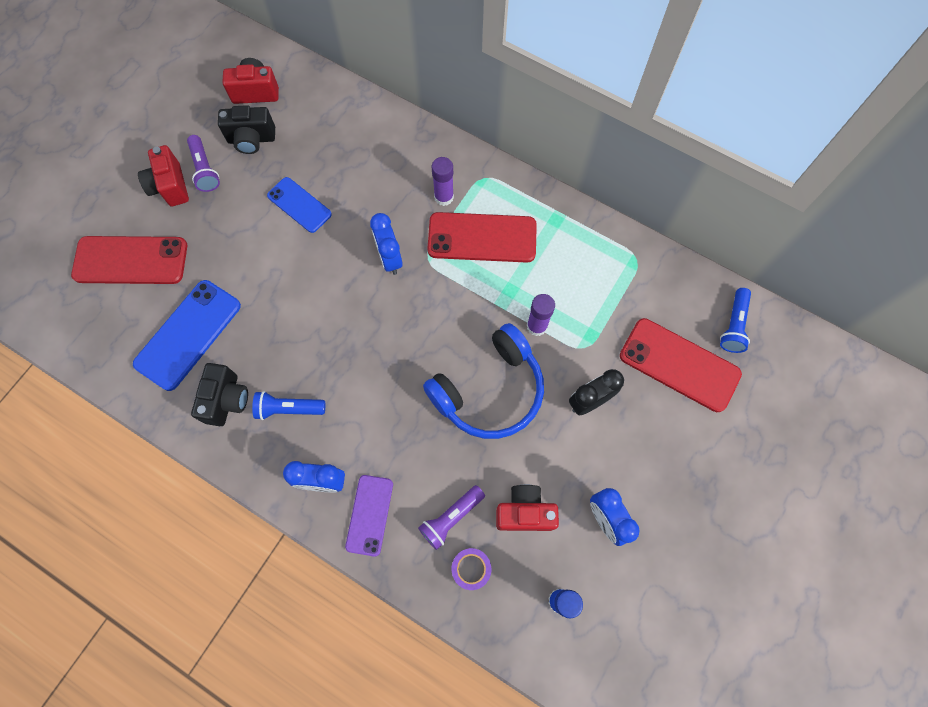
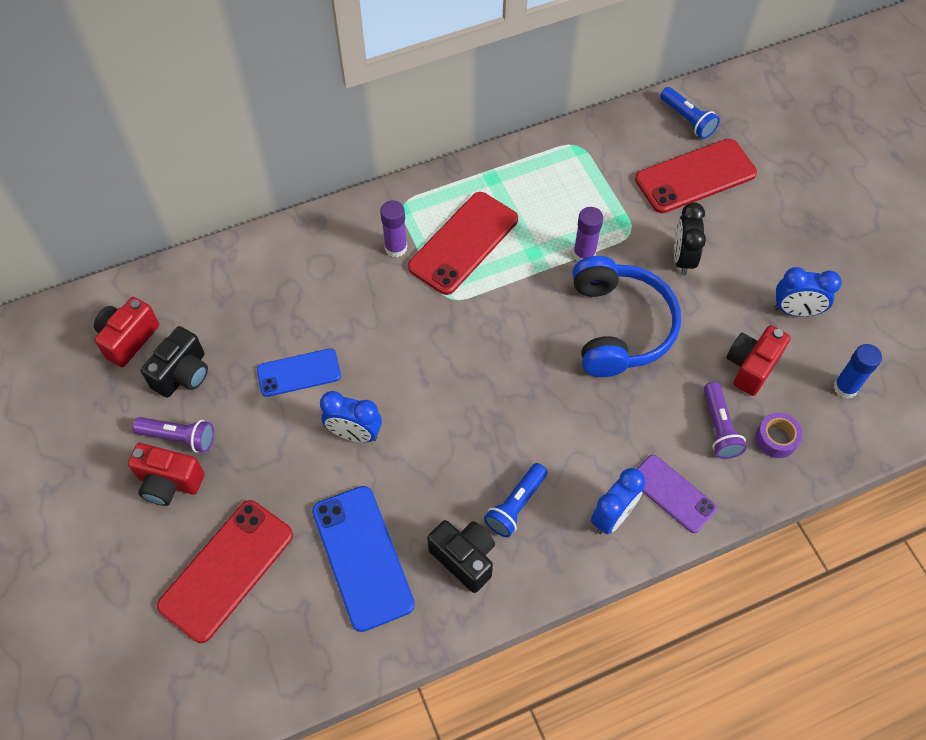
camera: 55 degrees left, 10 degrees down
(389, 258) = (424, 328): blue clock -> blue clock (354, 434)

